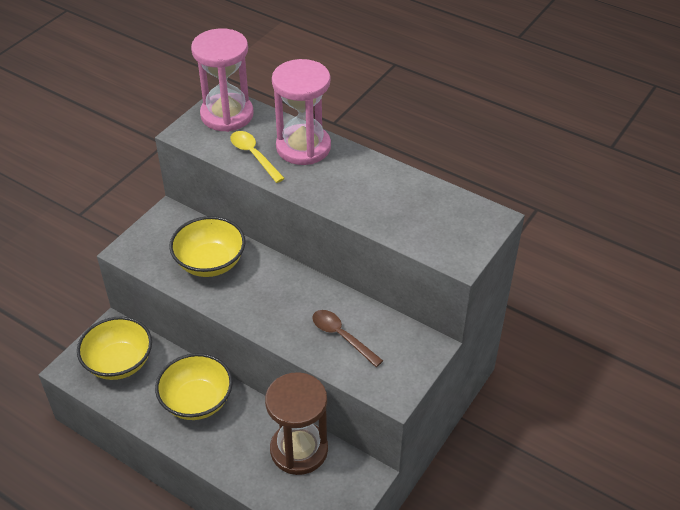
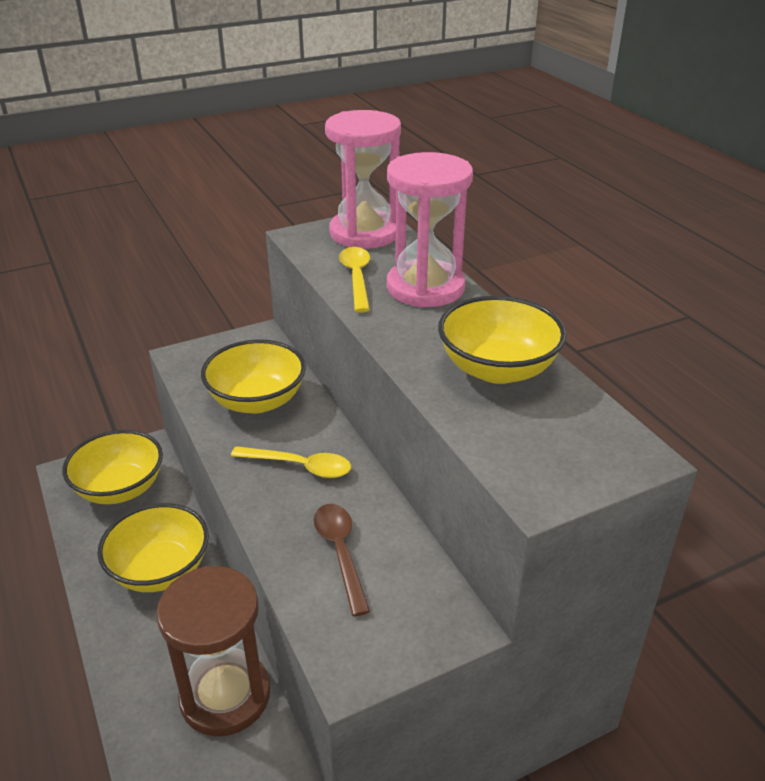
camera: 30 degrees right, 10 degrees down
(276, 295) = (300, 466): none -> yellow spoon
(389, 192) = (497, 369): none -> yellow bowl

